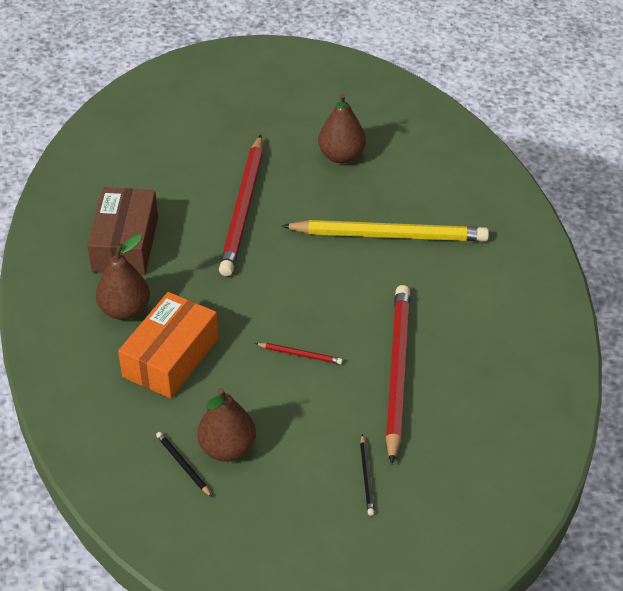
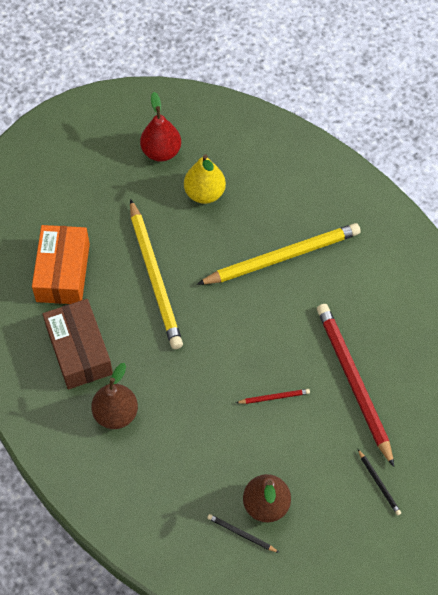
camera: 25 degrees left, 15 degrees up
(170, 357) = (177, 442): orange box -> orange box (63, 272)
(243, 208) = (155, 277): red pencil -> yellow pencil
(319, 109) = (161, 152): none -> red pear
(341, 156) = (205, 193): brown pear -> yellow pear

